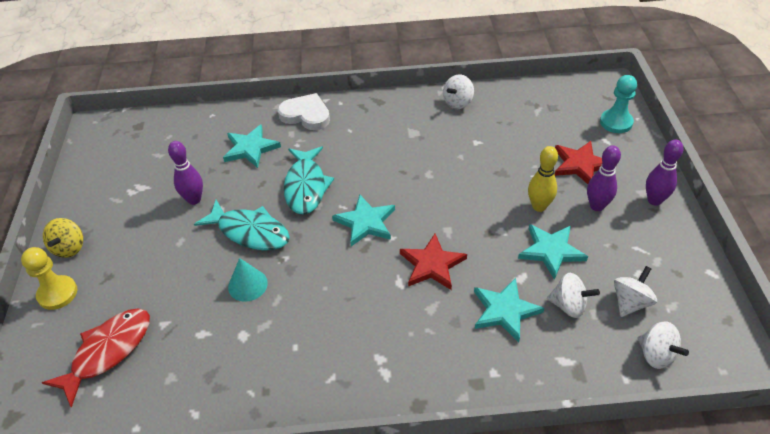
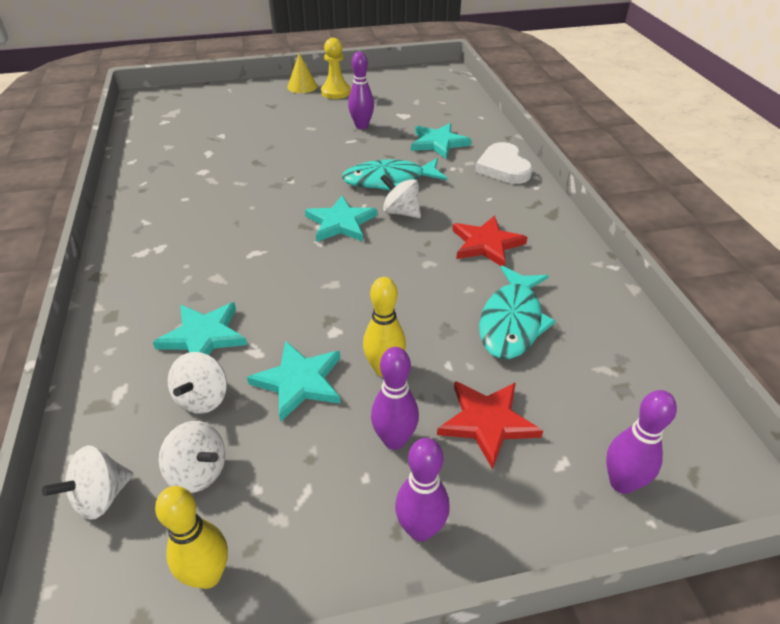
camera: 80 degrees right, 5 degrees down
(57, 293) = (256, 91): yellow pawn -> yellow pawn (336, 92)
(69, 248) = (302, 86): yellow spinning top -> yellow cone
(108, 351) = (198, 118): red fish -> none
(247, 285) = (258, 166): turquoise cone -> none
(250, 232) = (323, 158): turquoise fish -> turquoise fish (512, 322)
(306, 115) = (503, 167): white heart -> white heart turned 150 degrees clockwise
(432, 264) = (278, 274): red star -> red star (486, 244)
(457, 103) = (582, 281): white spinning top -> white spinning top (401, 212)
(616, 122) = (621, 483): turquoise pawn -> purple bowling pin
(697, 291) = (208, 575): none -> yellow bowling pin

